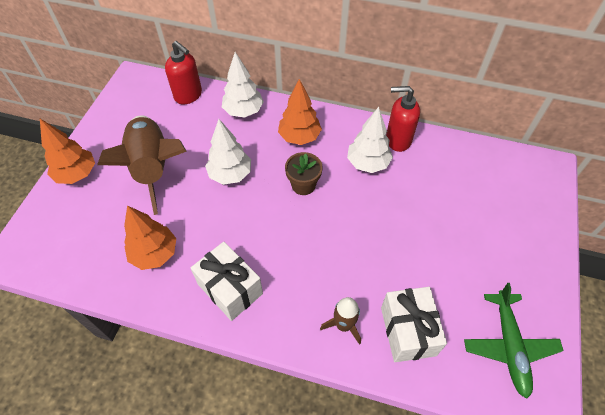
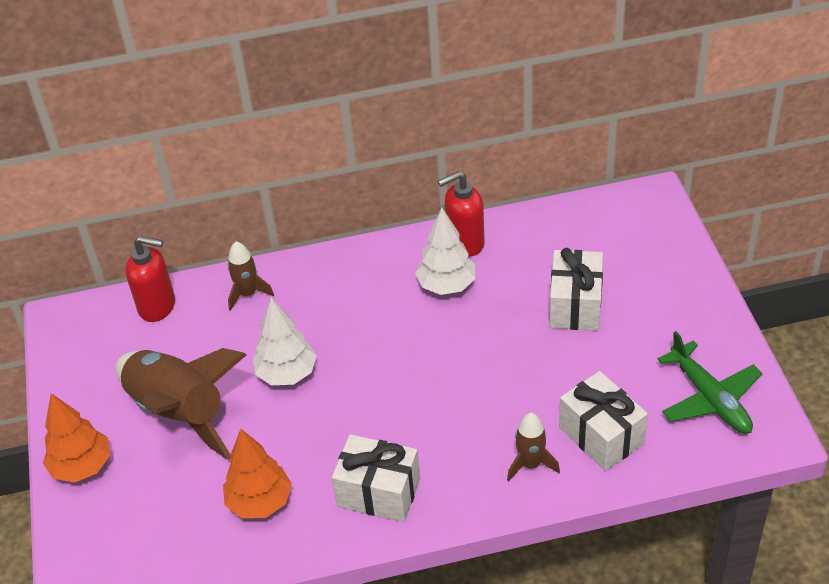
camera: 25 degrees left, 10 degrees down
(243, 111) = (248, 294): white tree -> brown rocket
(299, 137) = (342, 292): orange tree -> none
(303, 185) = (386, 344): brown flower pot -> none
(447, 220) = (575, 305): none -> white gift

